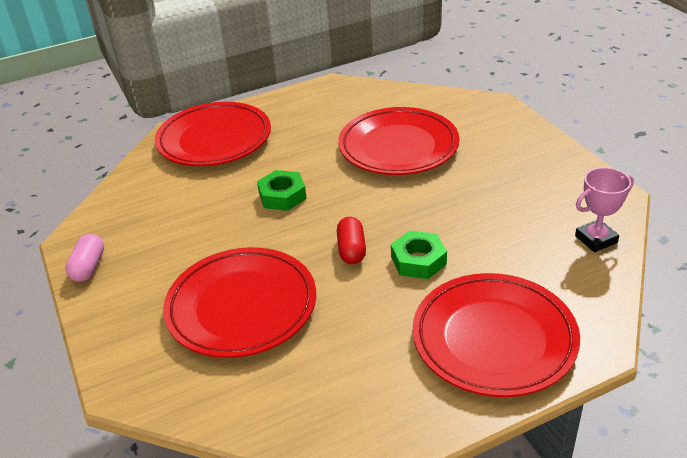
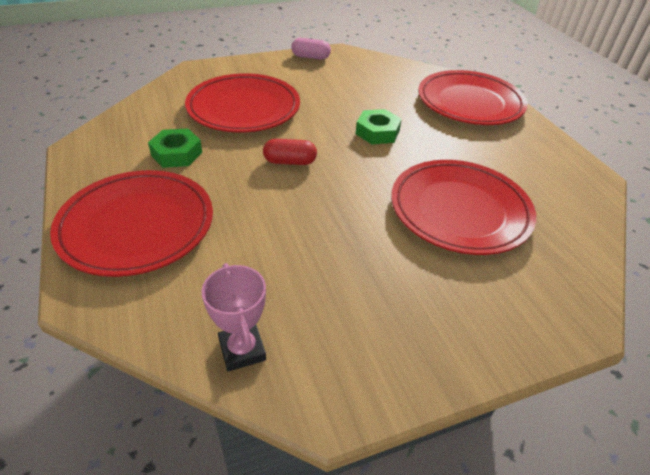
camera: 90 degrees right, 5 degrees up
(418, 260) = (260, 198): green nut -> green nut (177, 154)

